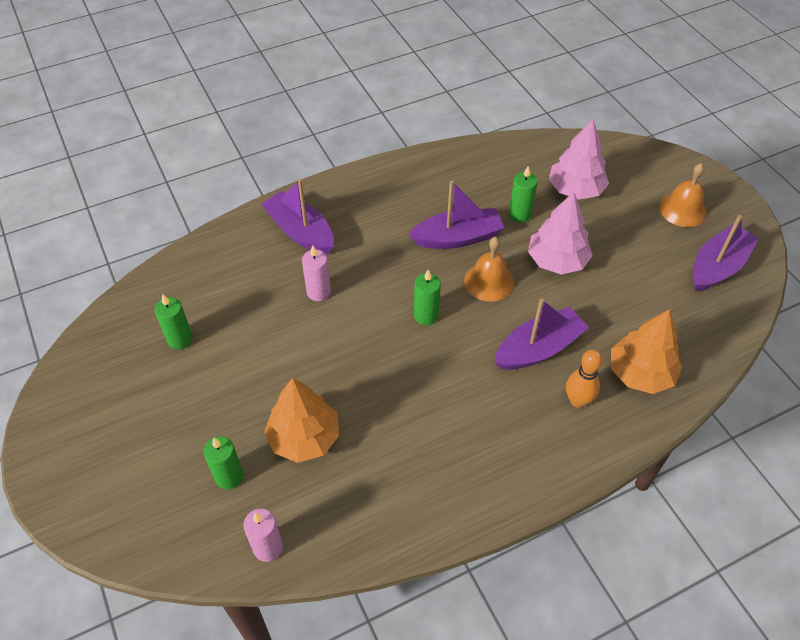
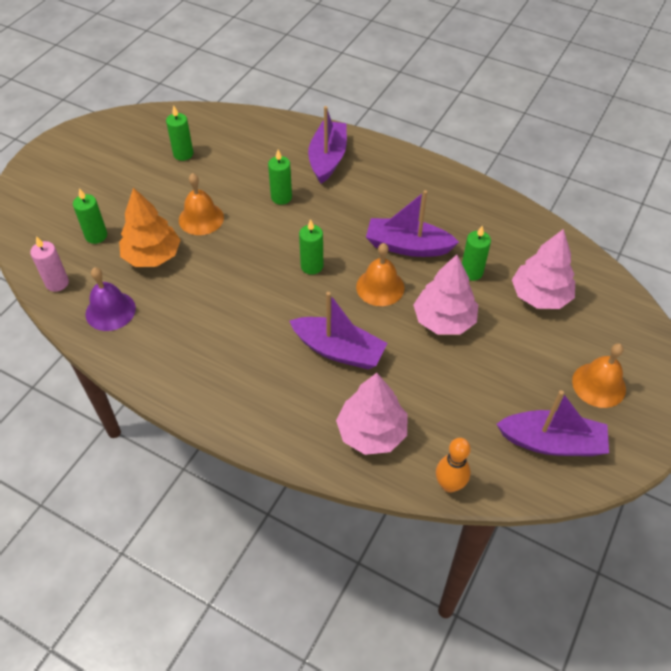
camera: 55 degrees right, 0 degrees up
(288, 370) = (201, 218): none -> orange bell
(318, 292) = (281, 197): pink candle -> green candle
(350, 512) = (110, 311): none -> purple bell
(457, 238) = (407, 246): purple boat -> purple boat turned 150 degrees clockwise
(577, 401) = (307, 400): orange bowling pin -> orange bowling pin (449, 485)
(640, 373) = (371, 432): orange tree -> pink tree

